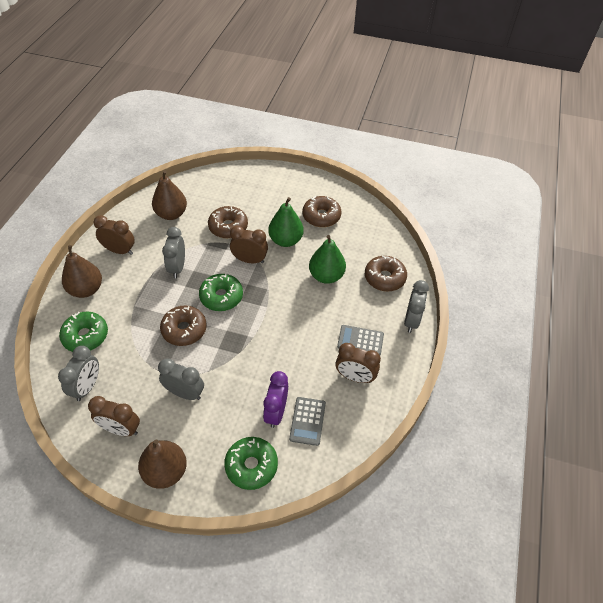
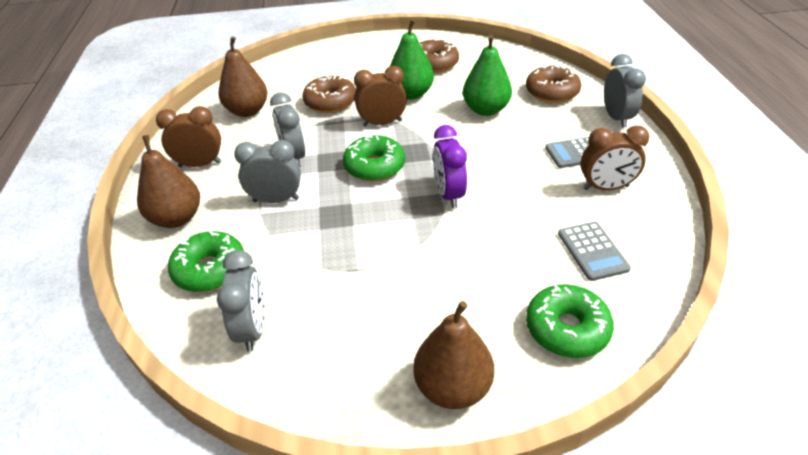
camera: 20 degrees left, 10 degrees down
(121, 429) = (343, 361): brown clock -> none
(184, 330) = (351, 215): brown donut -> none
(185, 393) = (406, 282): grey clock -> grey clock (276, 200)
(276, 412) = (545, 257): purple clock -> purple clock (448, 194)

